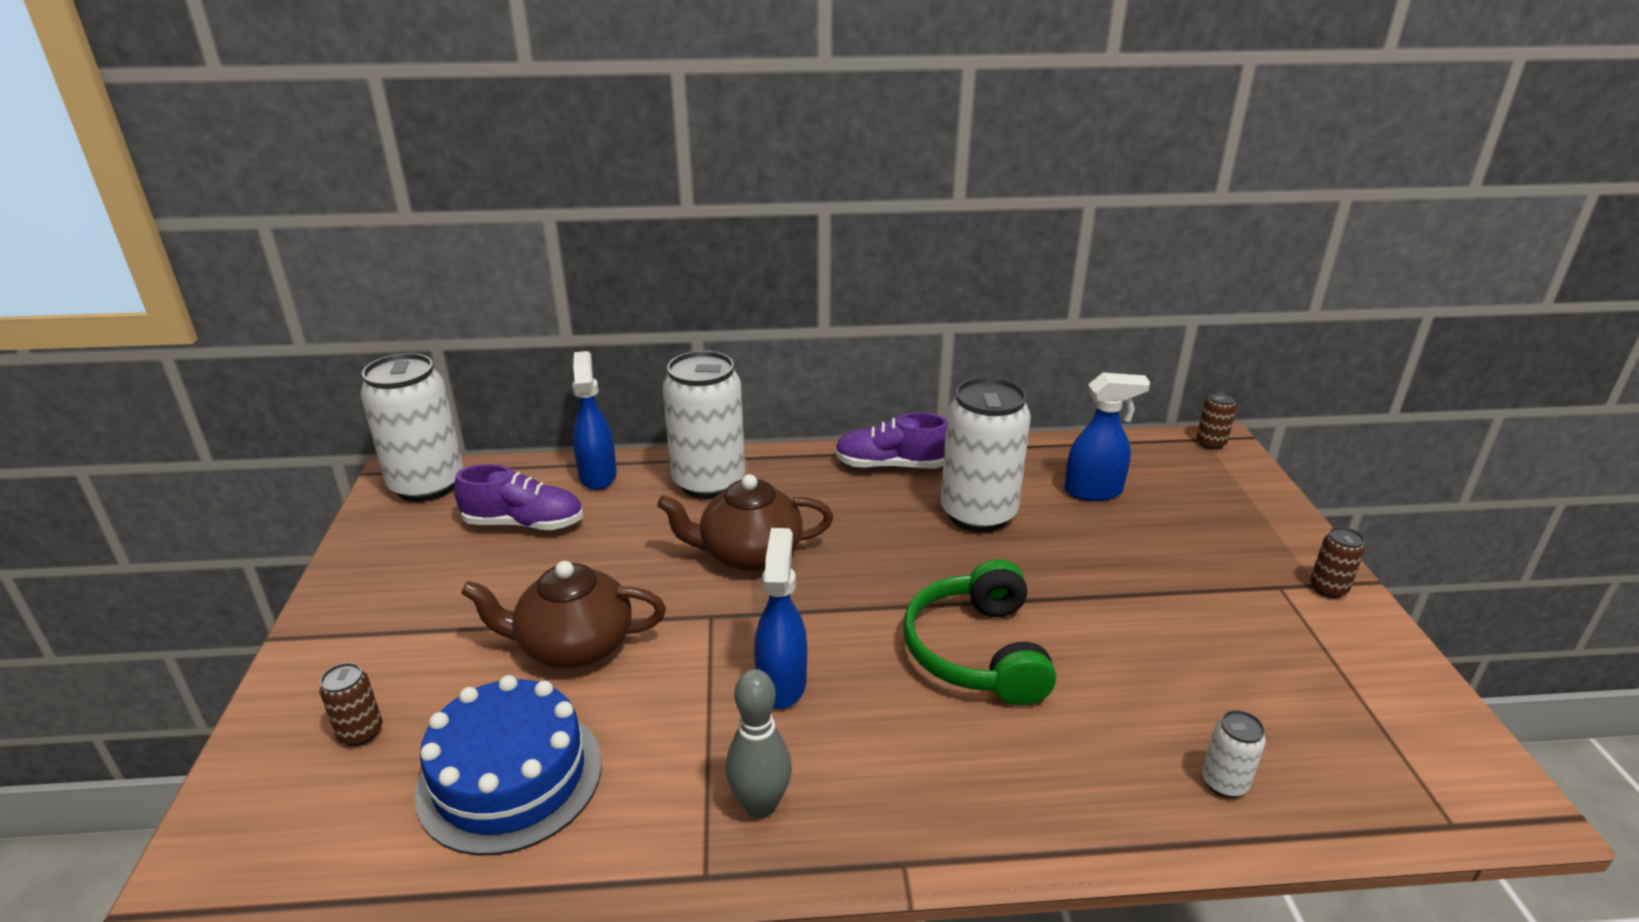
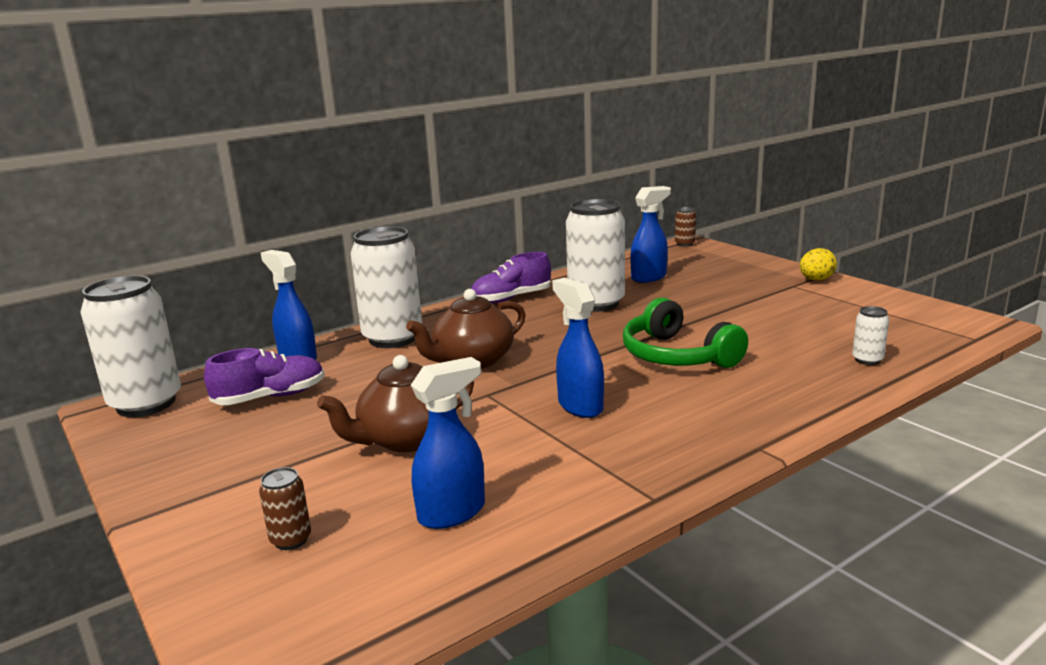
camera: 30 degrees left, 10 degrees down
(510, 777) = (452, 513): blue cake -> blue spray bottle
(760, 805) = (644, 458): grey bowling pin -> none
(1328, 588) = (816, 280): brown can -> yellow egg

